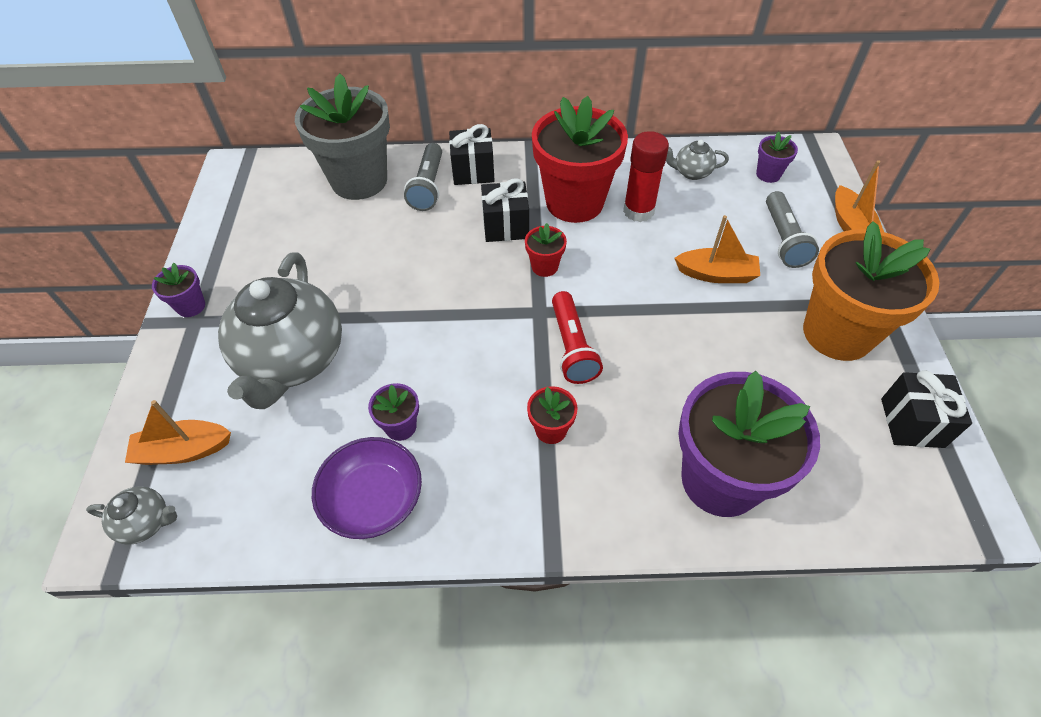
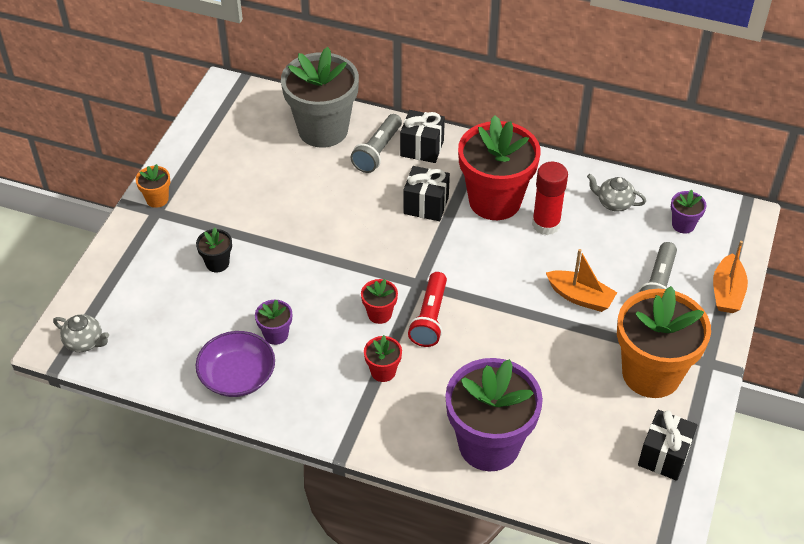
camera: 20 degrees right, 5 degrees down
(183, 450) = (122, 303): orange boat -> none
(191, 306) = (157, 199): purple flower pot -> orange flower pot
(293, 360) = (217, 263): grey teapot -> black flower pot
(544, 266) = (441, 248): red flower pot -> red flower pot (379, 314)

